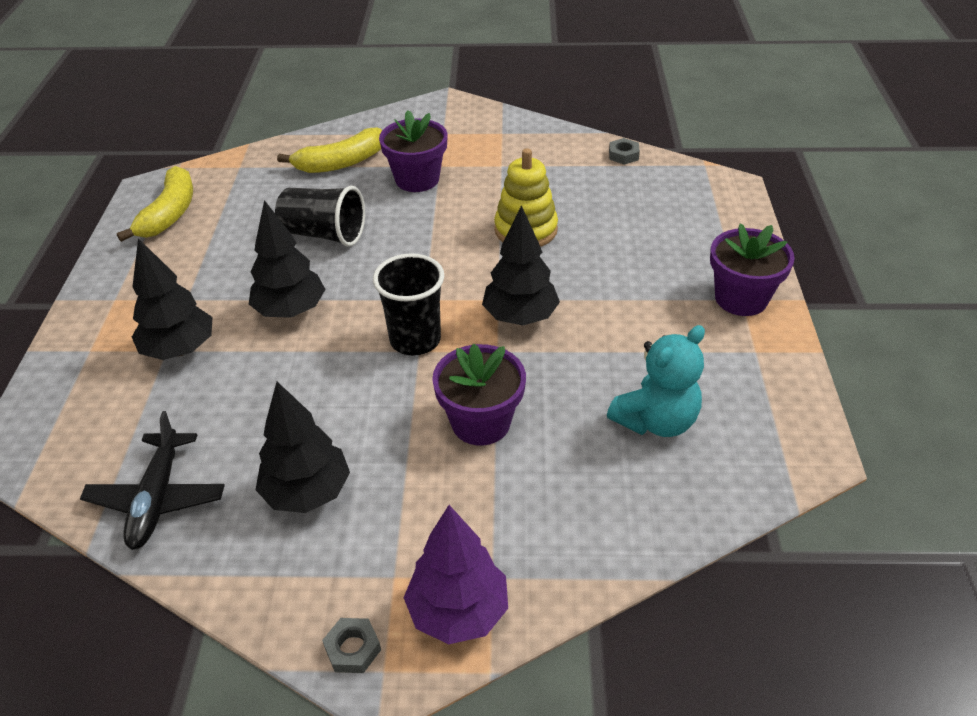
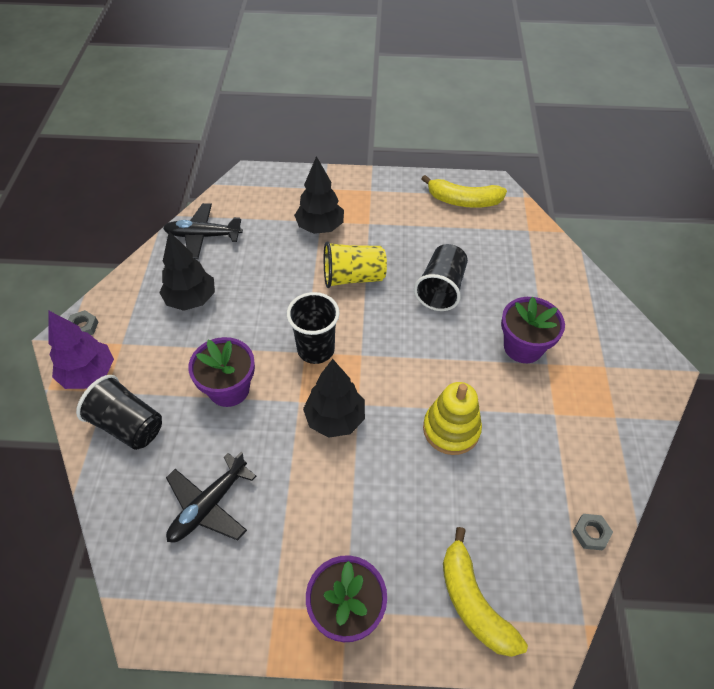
camera: 90 degrees right, 10 degrees up
(291, 311) = (353, 277): black tree -> yellow cup
(341, 163) = (542, 292): yellow banana -> yellow banana (473, 602)
(550, 533) = (128, 425): none -> black cup
(656, 421) = (208, 505): turquoise teddy bear -> black plane

